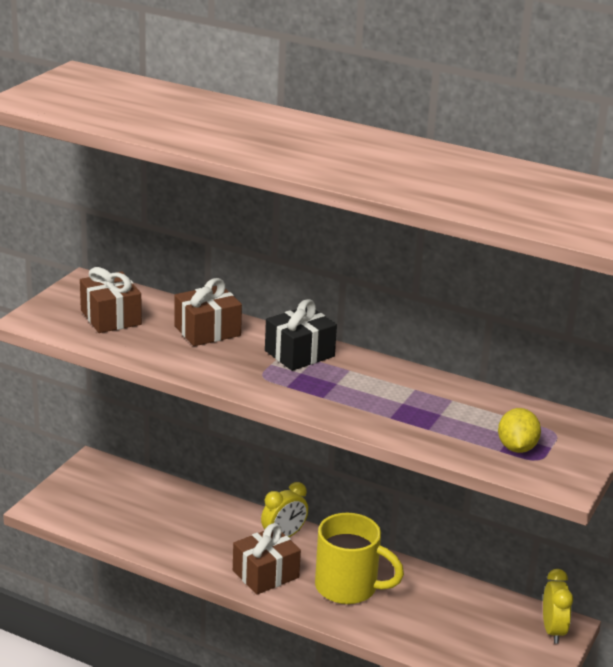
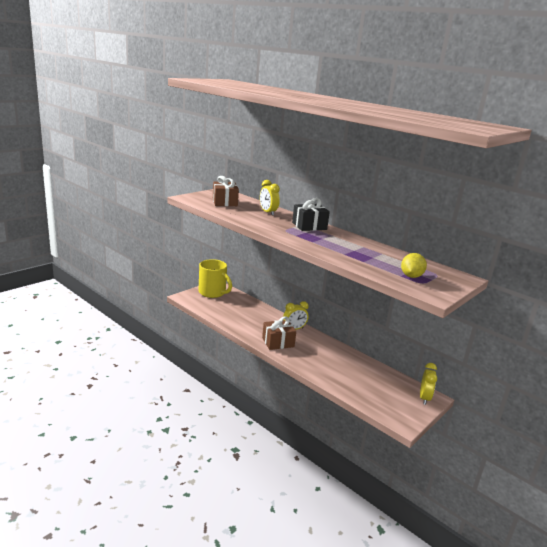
camera: 15 degrees right, 5 degrees down
(207, 331) = (268, 212): brown gift -> yellow clock
(348, 587) = (318, 356): yellow mug -> yellow mug (213, 293)

